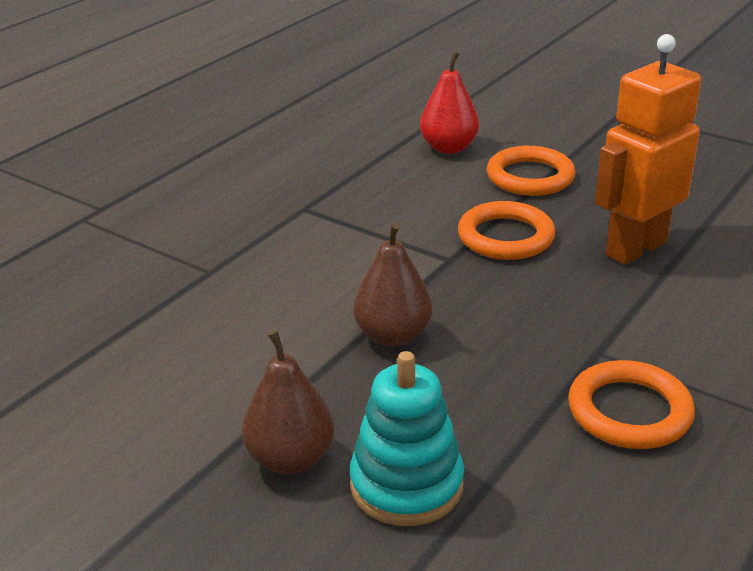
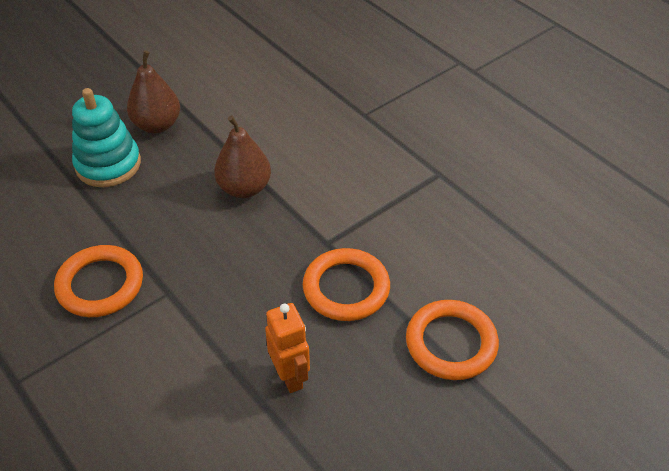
camera: 105 degrees right, 15 degrees up
(448, 148) = (532, 296): red pear -> none
(635, 248) = (290, 376): orange robot -> orange robot, size x0.57

